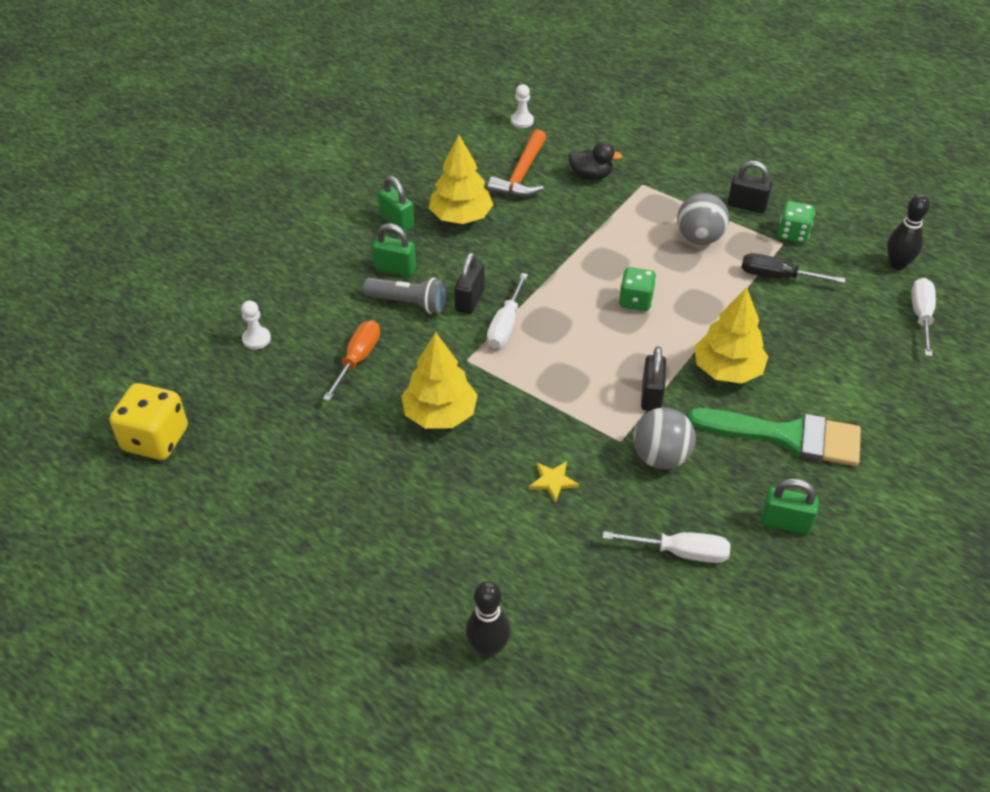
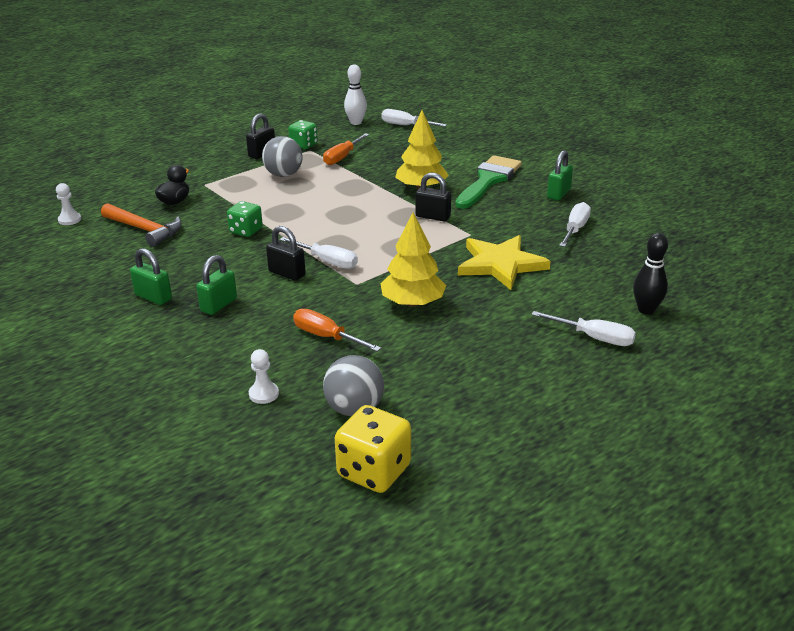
camera: 75 degrees left, 15 degrees down
(397, 222) = (153, 297): green padlock -> green padlock turned 60 degrees clockwise
(408, 595) = (595, 338): none -> white screwdriver
(409, 303) = (270, 303): grey flashlight -> none
(461, 217) = (175, 264): yellow tree -> none
(553, 481) = (500, 264): yellow star -> yellow star, size x2.39
(635, 301) = (334, 207): green dice -> green dice (246, 231)
(660, 457) = (491, 222): grey ball -> grey ball (354, 409)
(776, 276) = (342, 157): black screwdriver -> orange screwdriver
(897, 264) = (356, 122): black bowling pin -> white bowling pin

